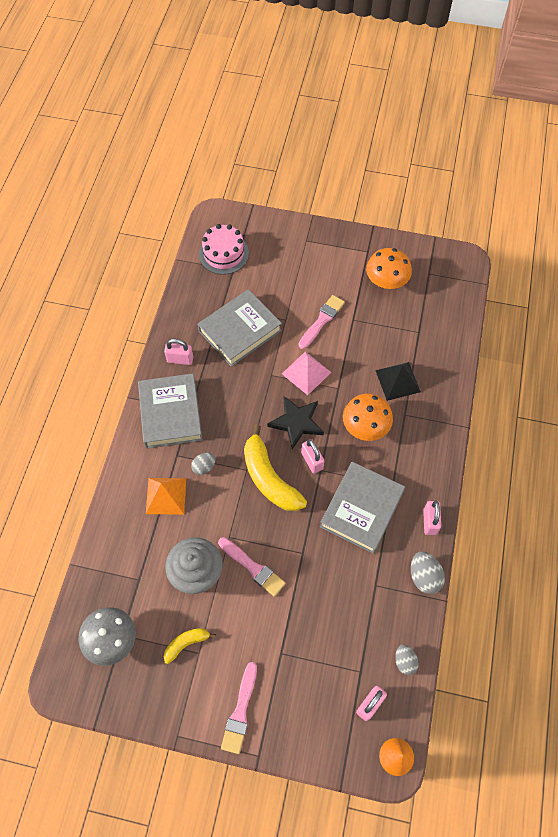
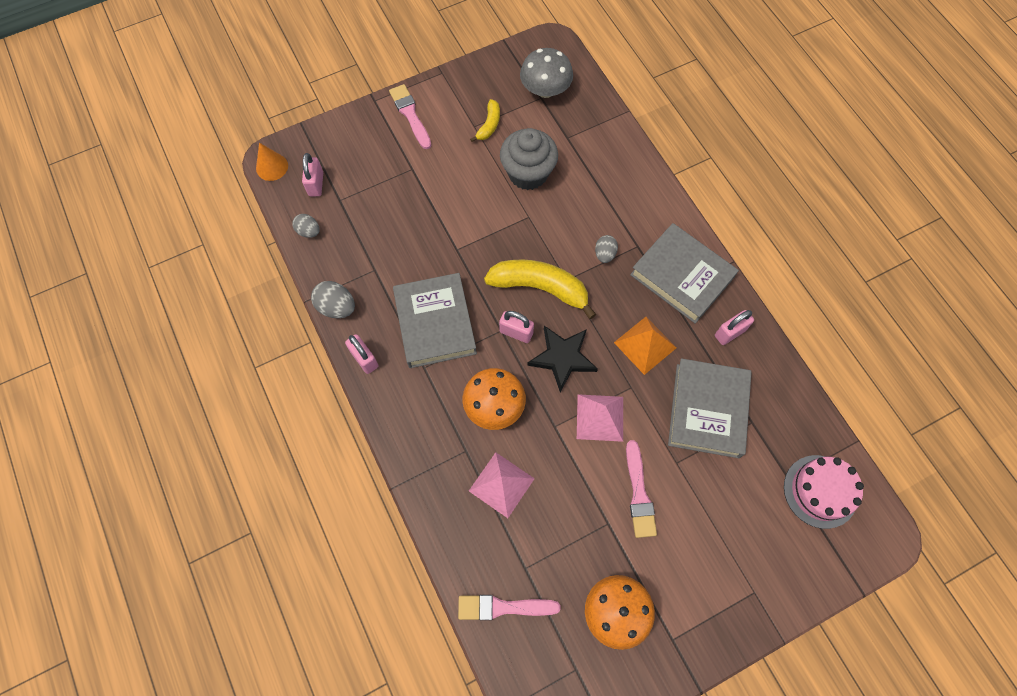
camera: 140 degrees right, 5 degrees up
(166, 496) = (611, 208): orange pyramid -> orange pyramid (645, 345)
(253, 568) = (487, 209): pink brush -> pink brush (503, 607)
(397, 381) = (501, 484): black pyramid -> pink pyramid

